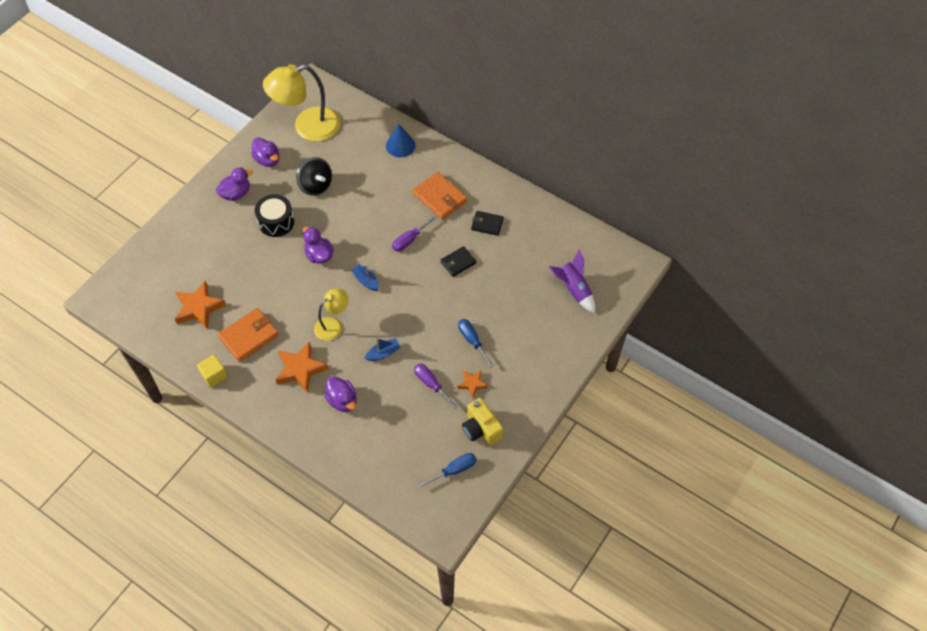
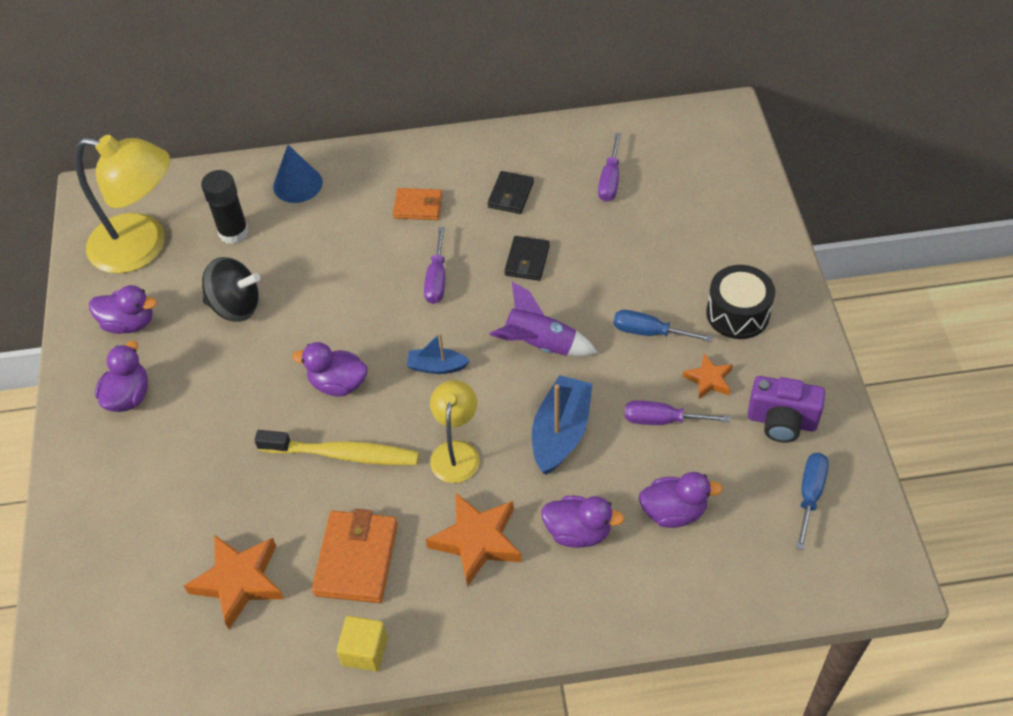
camera: 40 degrees left, 5 degrees down
(276, 222) = (229, 388): black drum -> black drum (738, 313)
(289, 288) = (343, 454): none -> yellow toothbrush
(307, 127) = (142, 247): yellow lamp -> yellow lamp turned 105 degrees counterclockwise
(350, 149) = (233, 232): none -> black glue stick
(383, 353) = (561, 433): blue boat -> blue boat, size x1.74
(389, 426) = (673, 512): none -> purple duck
(440, 197) = (418, 206): orange wallet -> orange wallet, size x0.62
(481, 429) = (781, 421): yellow camera -> purple camera
(487, 224) = (511, 195): black wallet -> black wallet turned 45 degrees counterclockwise
(541, 253) = (610, 180): none -> purple screwdriver
(573, 289) = (693, 191): purple rocket -> purple rocket (540, 345)

